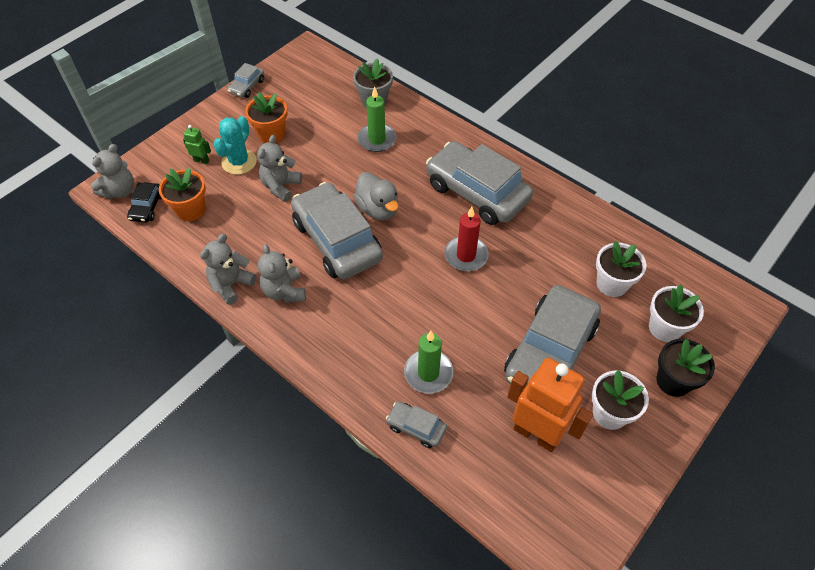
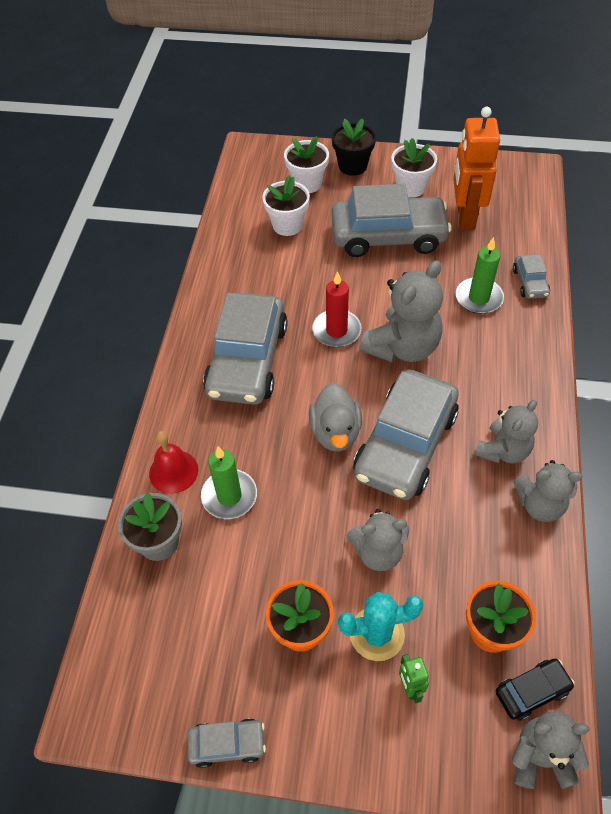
camera: 120 degrees left, 0 degrees up
(378, 209) = (335, 432): grey duck -> grey duck turned 150 degrees clockwise
(415, 123) = (173, 471): none -> red bell
(418, 287) = (402, 347): none -> grey teddy bear

